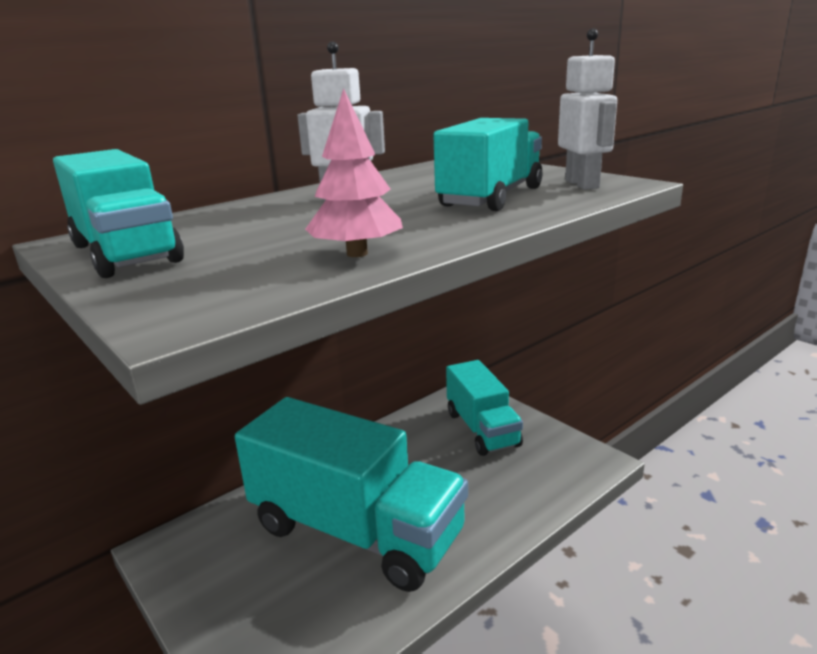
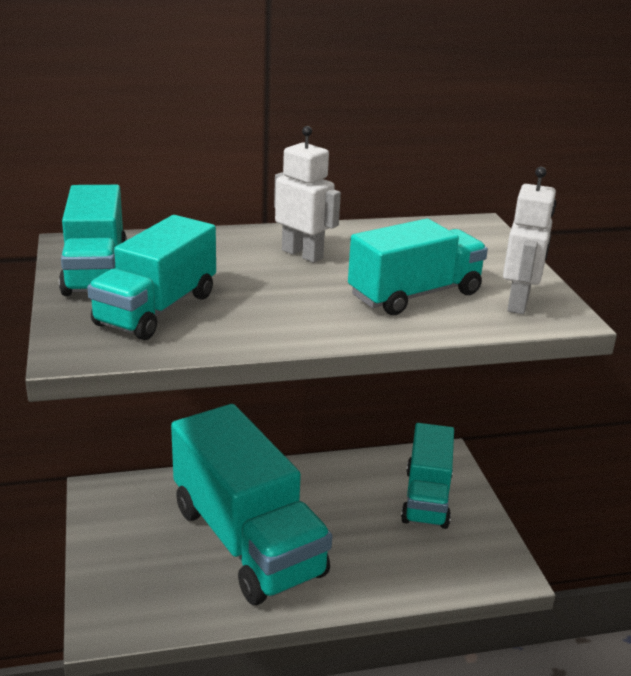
camera: 25 degrees right, 5 degrees up
(243, 261) = (156, 309): none -> turquoise truck
(357, 254) = (234, 328): pink tree -> none

